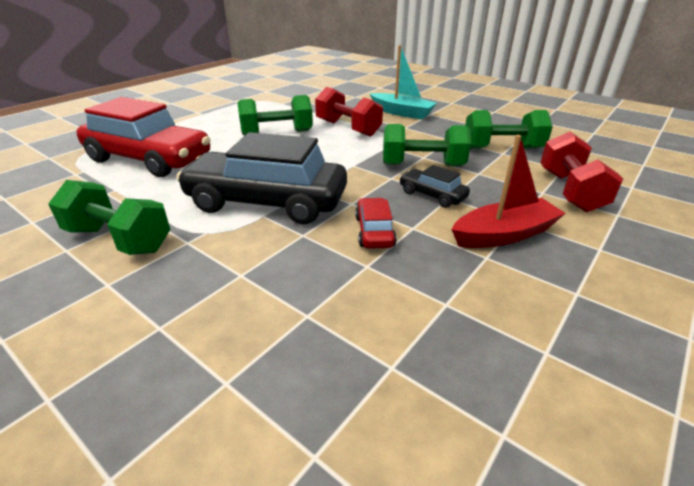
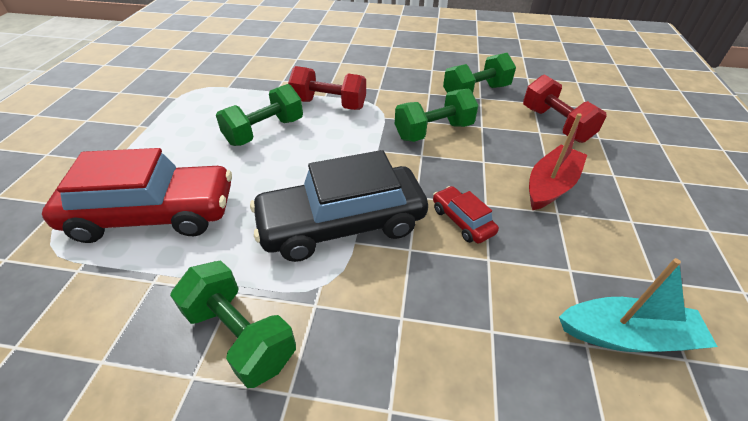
camera: 30 degrees left, 10 degrees up
(119, 239) = (240, 335): green dumbbell -> green dumbbell turned 45 degrees clockwise
(402, 113) = (360, 70): turquoise boat -> turquoise boat (626, 335)
(432, 195) = (469, 163): black car -> none

